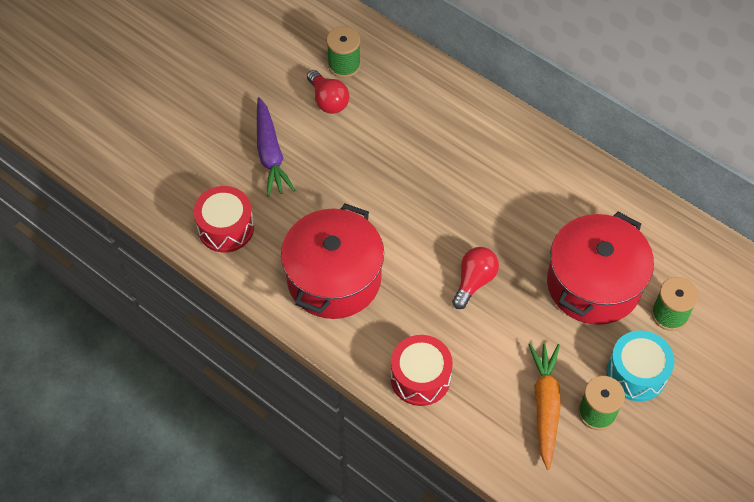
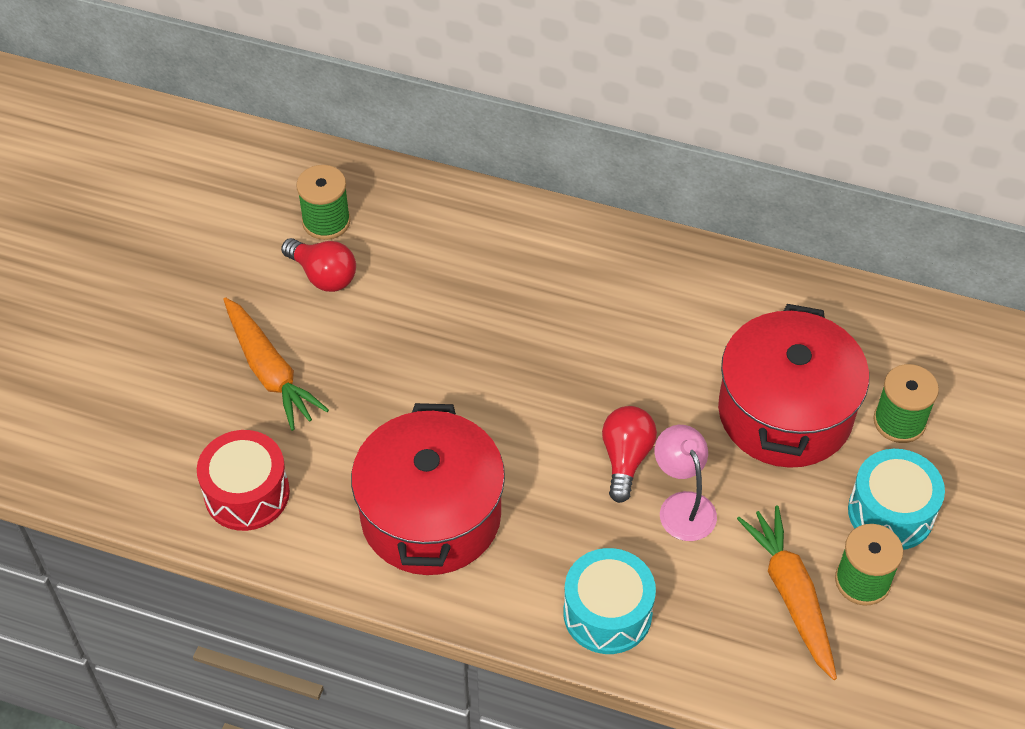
camera: 20 degrees left, 5 degrees down
(270, 153) = (270, 371): purple carrot -> orange carrot
(420, 378) = (607, 613): red drum -> turquoise drum
(498, 324) = (682, 506): none -> pink lamp

